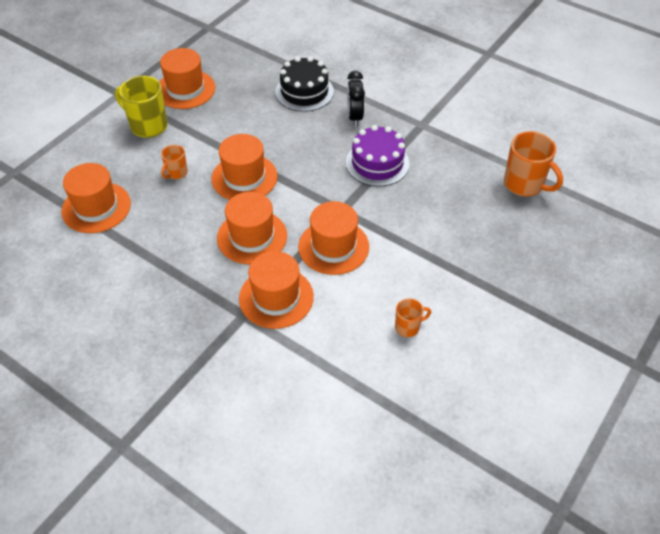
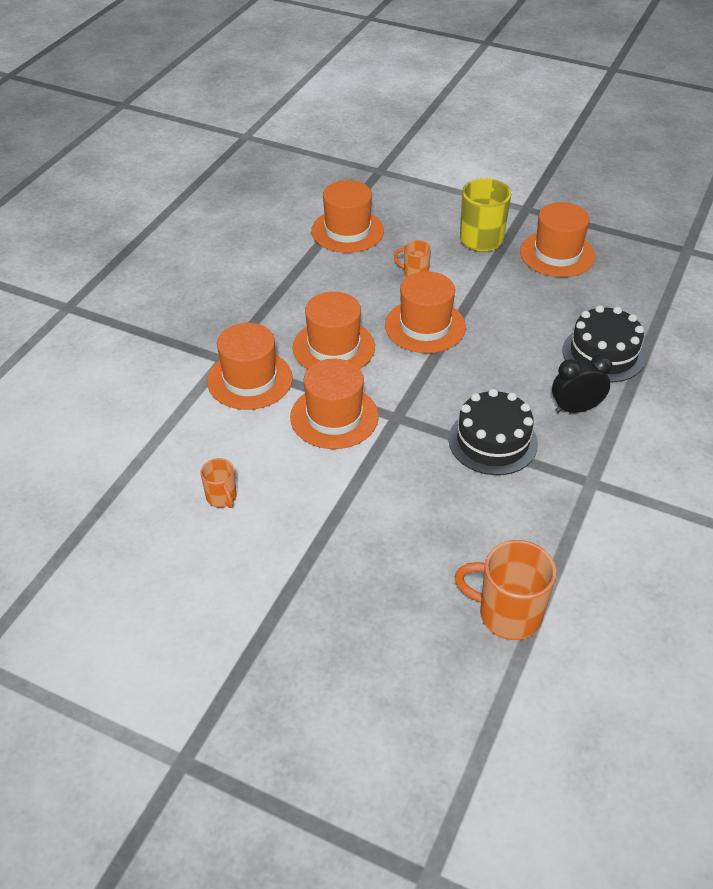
camera: 80 degrees right, 5 degrees down
(377, 163) = (492, 441): purple cake -> black cake
(524, 184) = (507, 614): orange mug -> orange mug turned 75 degrees clockwise

